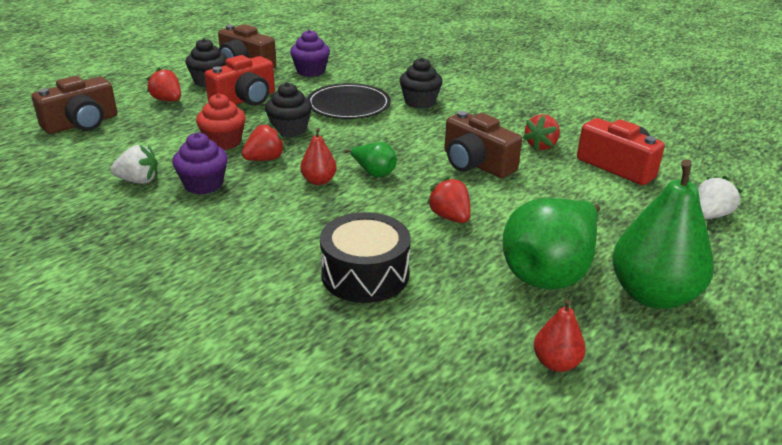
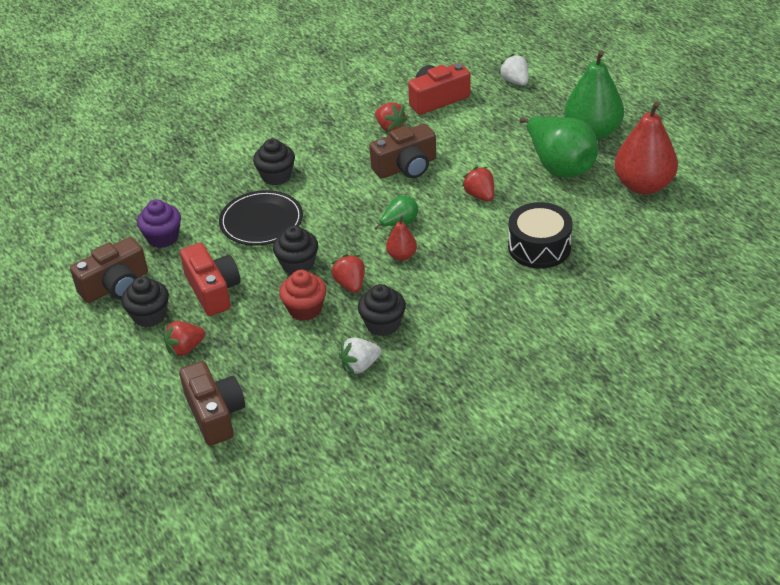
camera: 70 degrees left, 10 degrees up
(138, 181) = (360, 366): white strawberry -> white strawberry turned 135 degrees counterclockwise
(203, 184) = (383, 324): purple cupcake -> black cupcake
(450, 217) = (480, 195): red strawberry -> red strawberry turned 75 degrees clockwise
(556, 363) = (643, 185): red pear -> red pear, size x2.09

